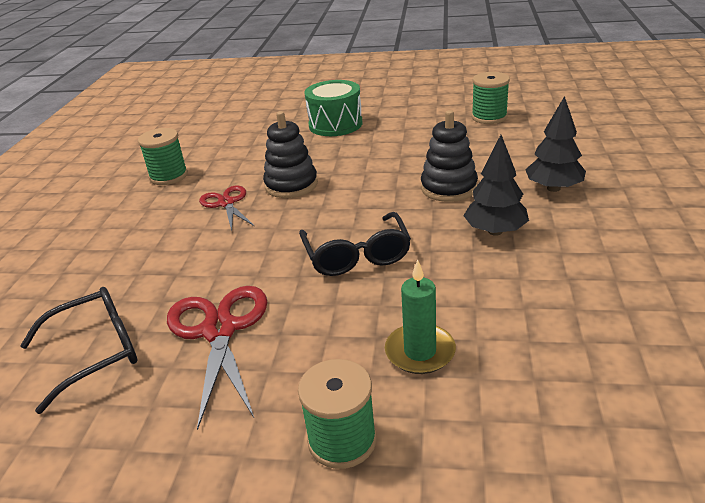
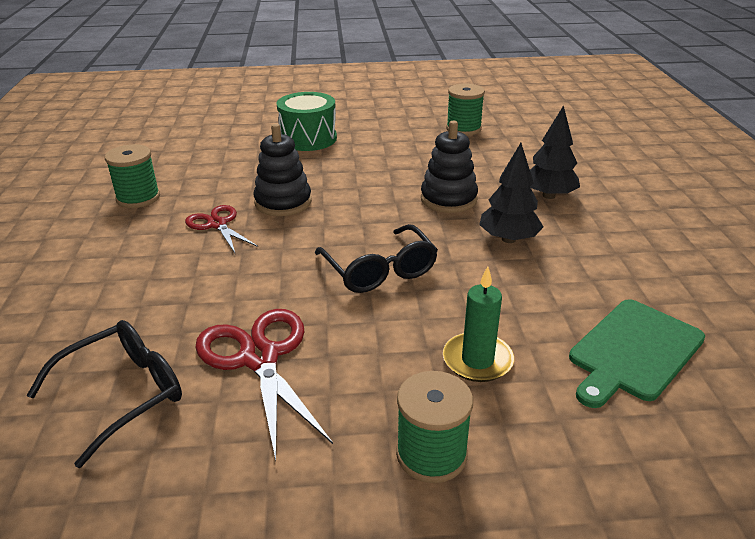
camera: 15 degrees left, 0 degrees up
(587, 357) = (634, 351): none -> green cutting board

